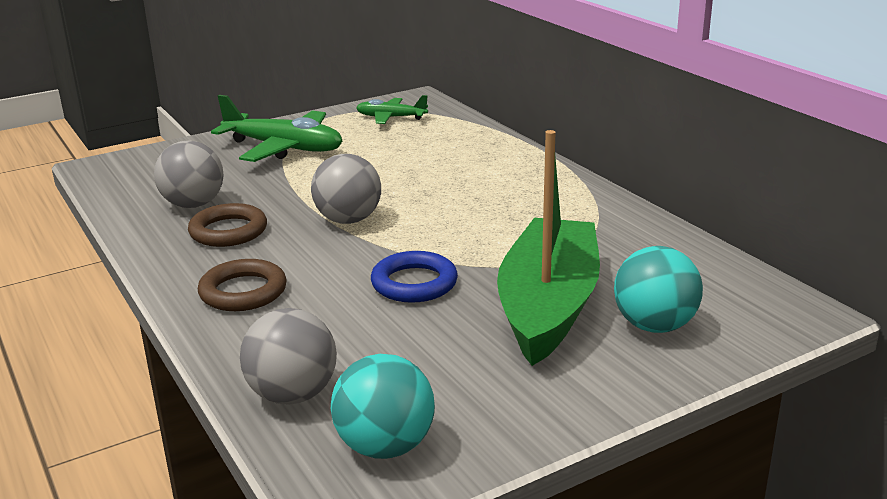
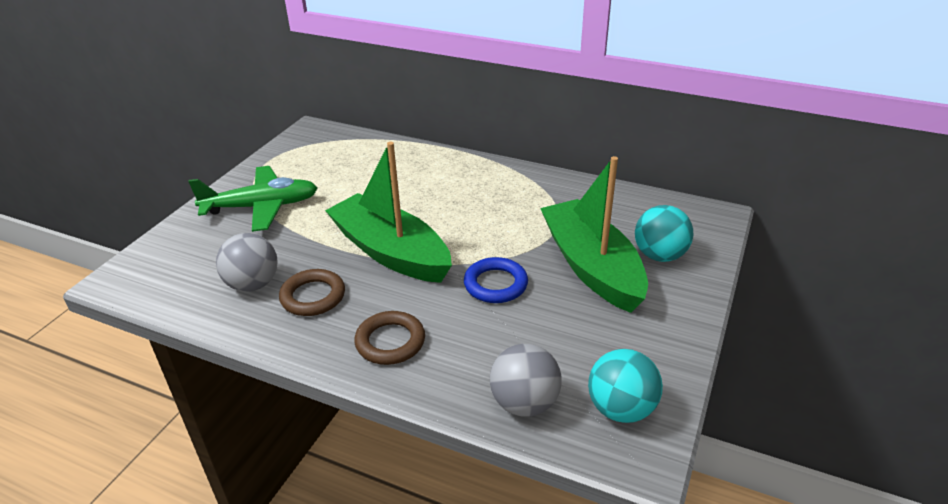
camera: 35 degrees left, 10 degrees up
(348, 220) = (390, 252): grey ball -> green boat
(391, 118) = (312, 153): green plane -> none

